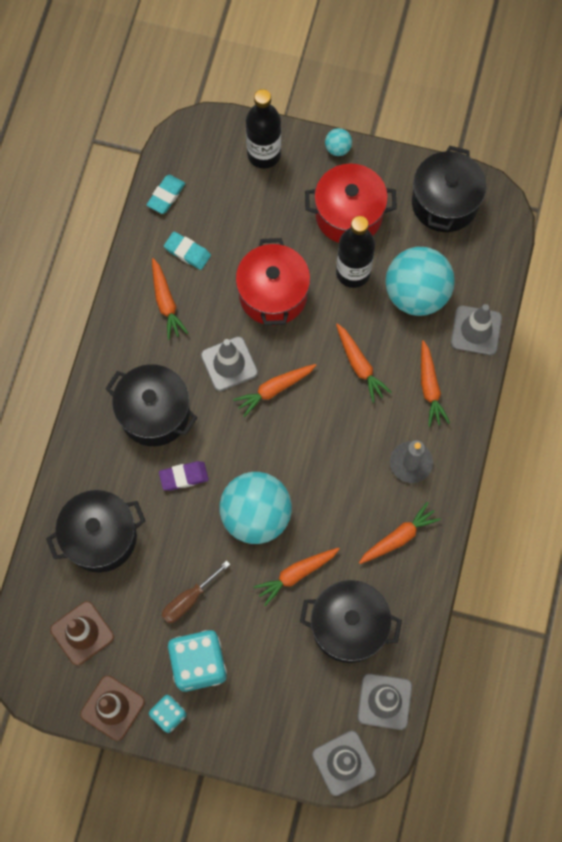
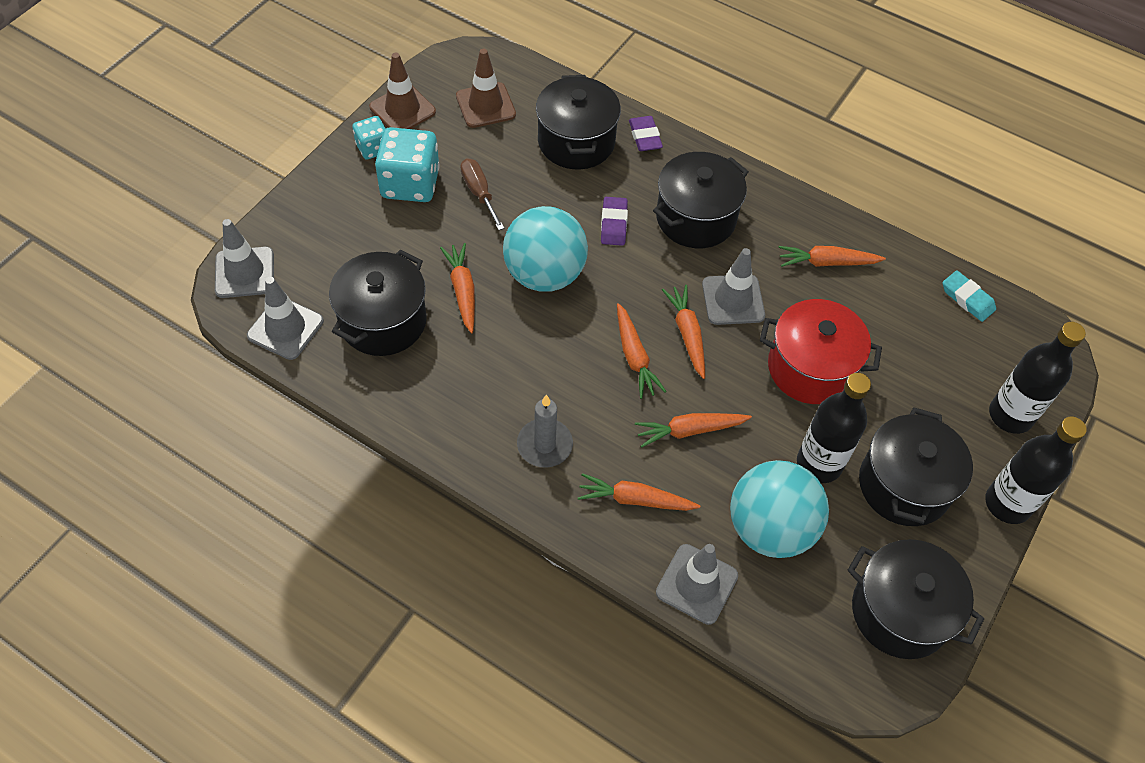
camera: 105 degrees right, 15 degrees down
(75, 480) = (645, 137): none -> purple eraser
(187, 252) = (887, 299): turquoise eraser -> none
(337, 148) = (1007, 504): turquoise ball -> black bottle
(348, 215) = (904, 485): red pot -> black pot
(398, 537) = (460, 402): orange carrot -> orange carrot (634, 357)

